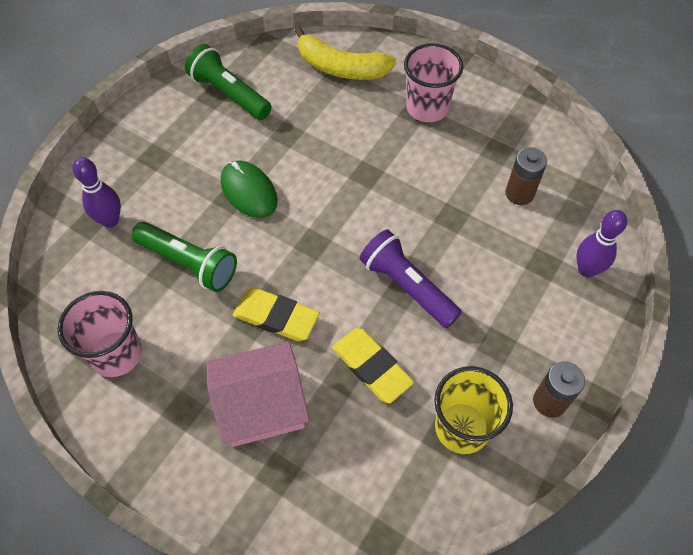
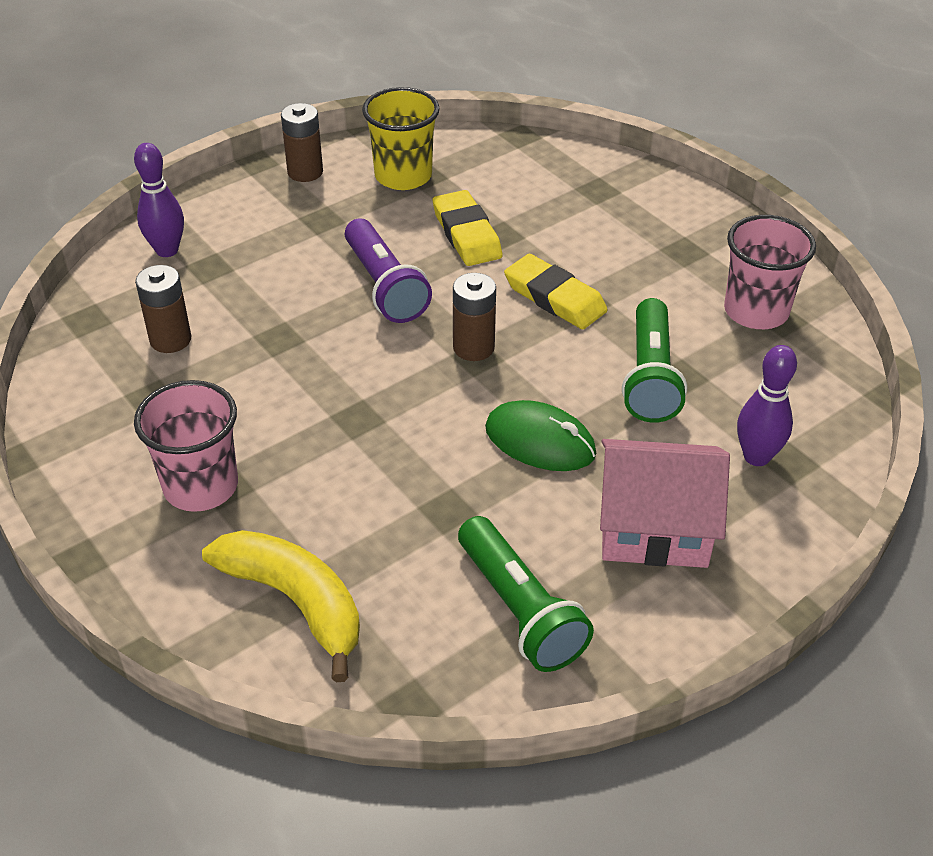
camera: 160 degrees left, 15 degrees down
(188, 263) = (650, 376): green flashlight -> green flashlight turned 135 degrees counterclockwise
(249, 191) = (540, 441): green mouse -> green mouse turned 45 degrees counterclockwise
(261, 405) = (598, 234): pink house -> pink house (654, 527)
(318, 250) = (473, 347): none -> brown battery

